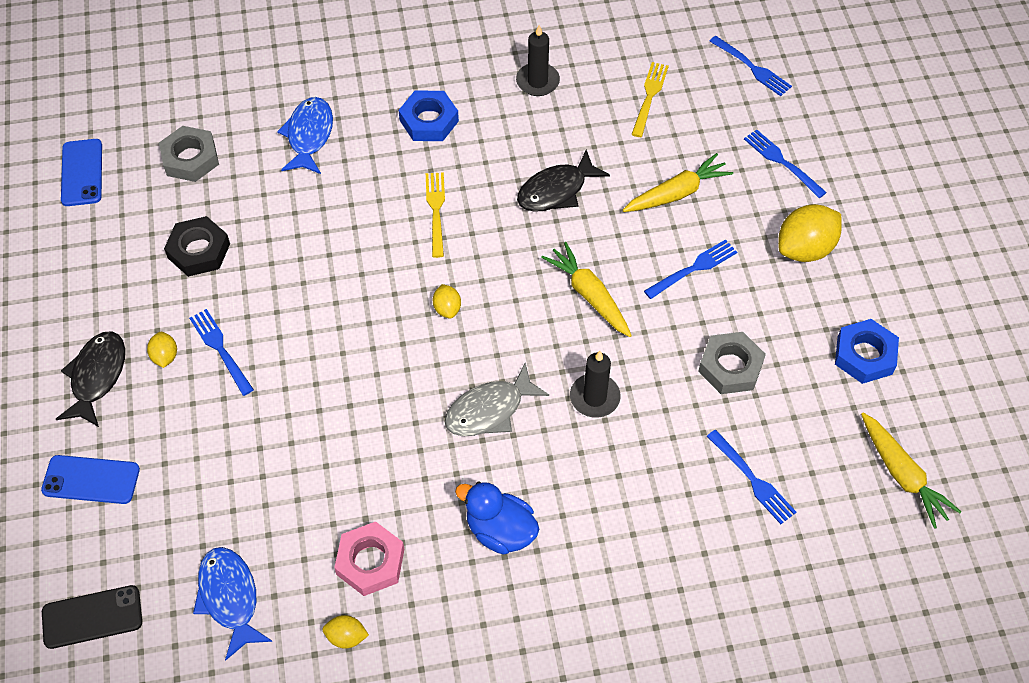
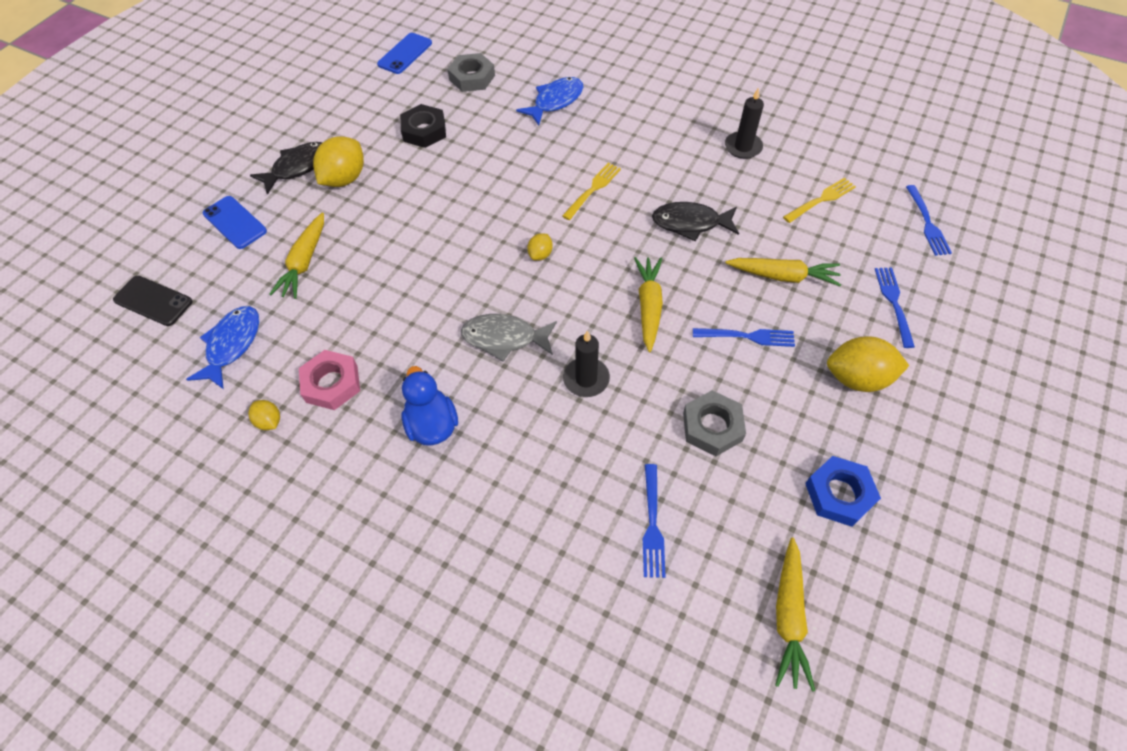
camera: 40 degrees right, 0 degrees up
(165, 356) = (344, 179): yellow lemon -> yellow lemon, size x1.99
(216, 469) = (304, 262): none -> yellow carrot
(220, 349) = (379, 194): blue fork -> none
(429, 121) = (642, 132): blue nut -> none

